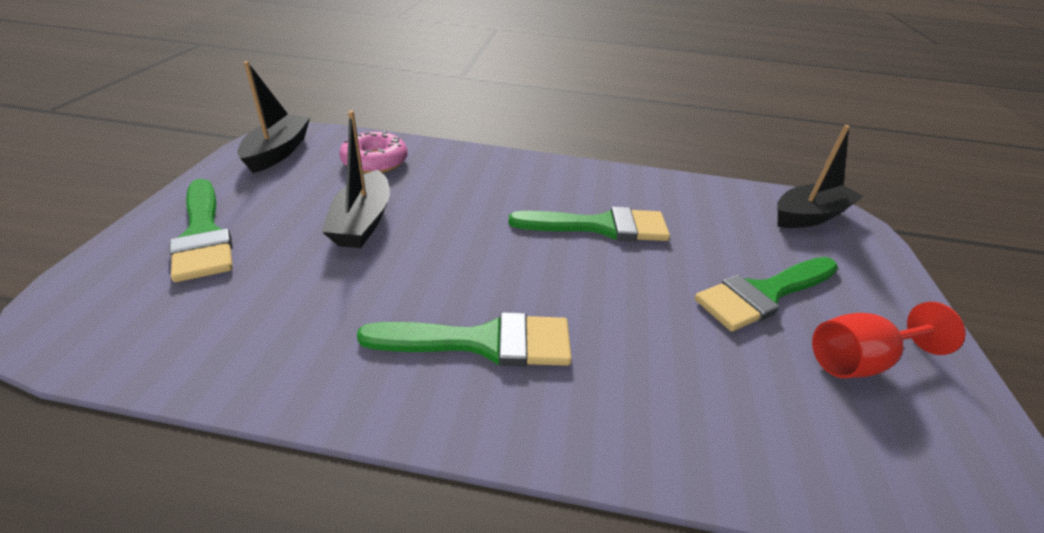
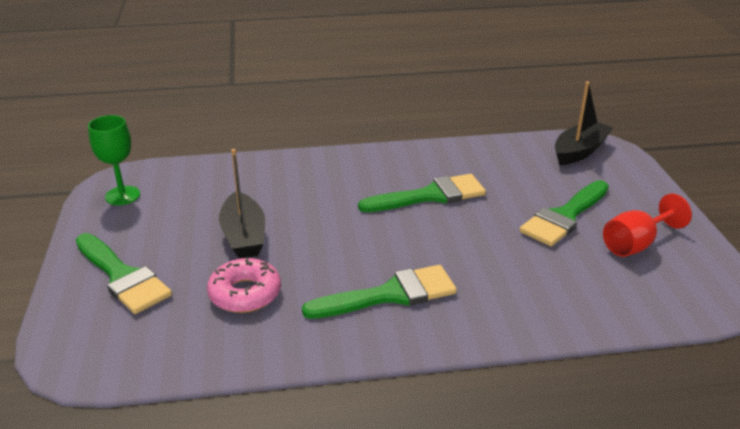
camera: 15 degrees left, 5 degrees down
(278, 152) = (122, 195): black boat -> green goblet
(375, 161) = (215, 184): pink donut -> pink donut (245, 293)

